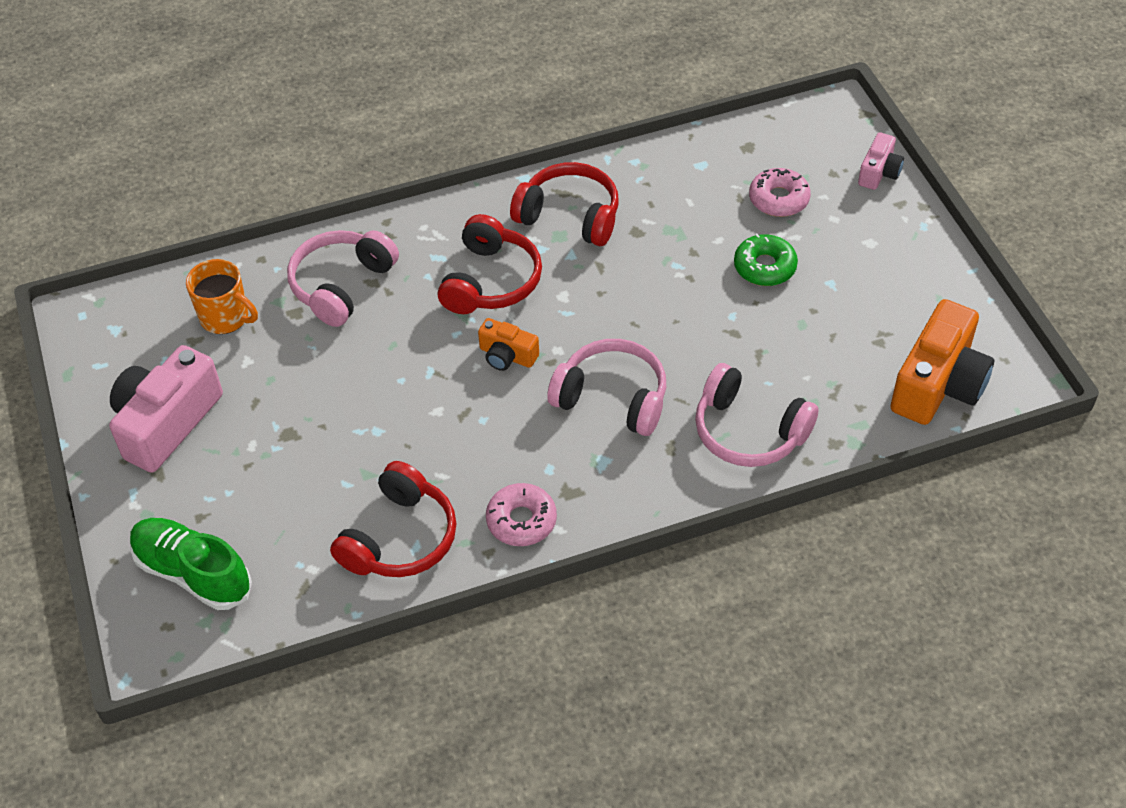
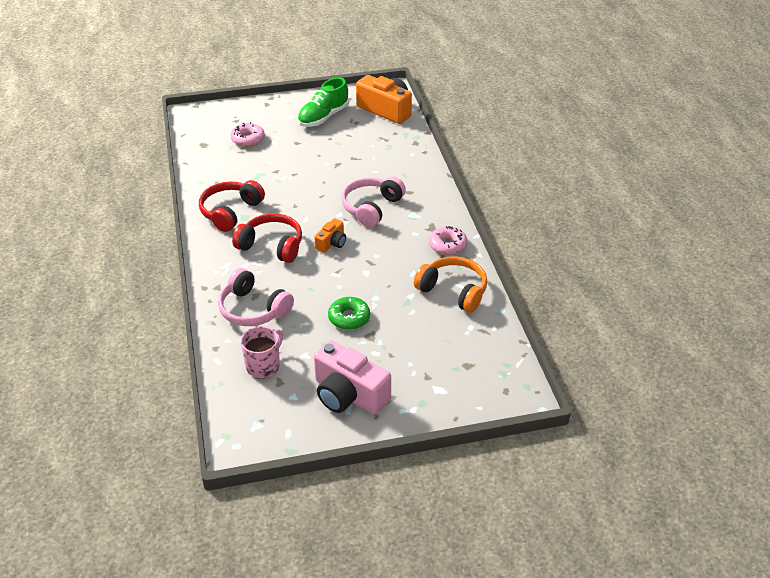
camera: 85 degrees left, 10 degrees down
(193, 573) = (469, 379): green shoe -> green shoe (323, 117)
(226, 317) = (264, 365): orange mug -> pink mug
(400, 538) = (453, 291): red headphones -> orange headphones
(749, 431) = (403, 166): pink headphones -> none
(765, 267) = (295, 149): green donut -> green donut (349, 318)
(879, 172) = (242, 107): pink camera -> none

